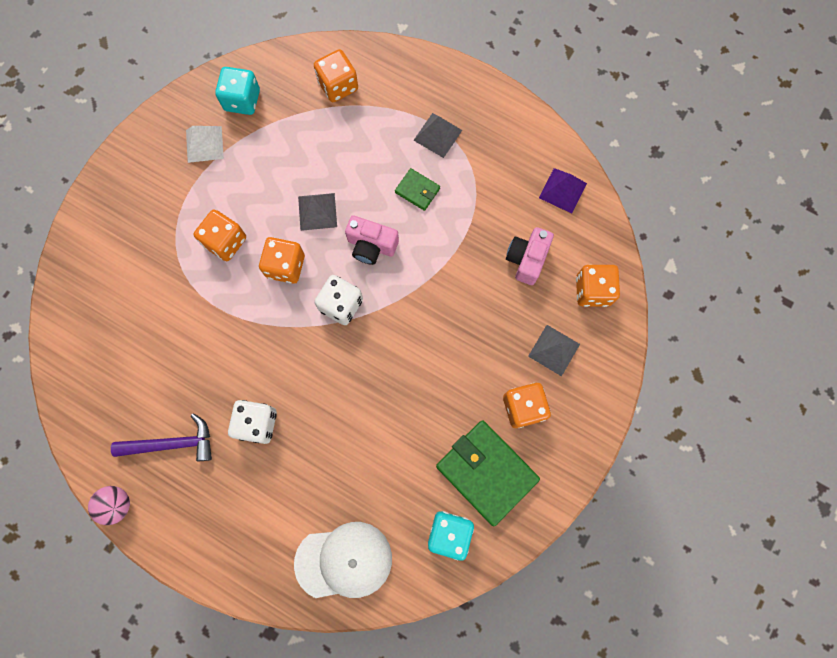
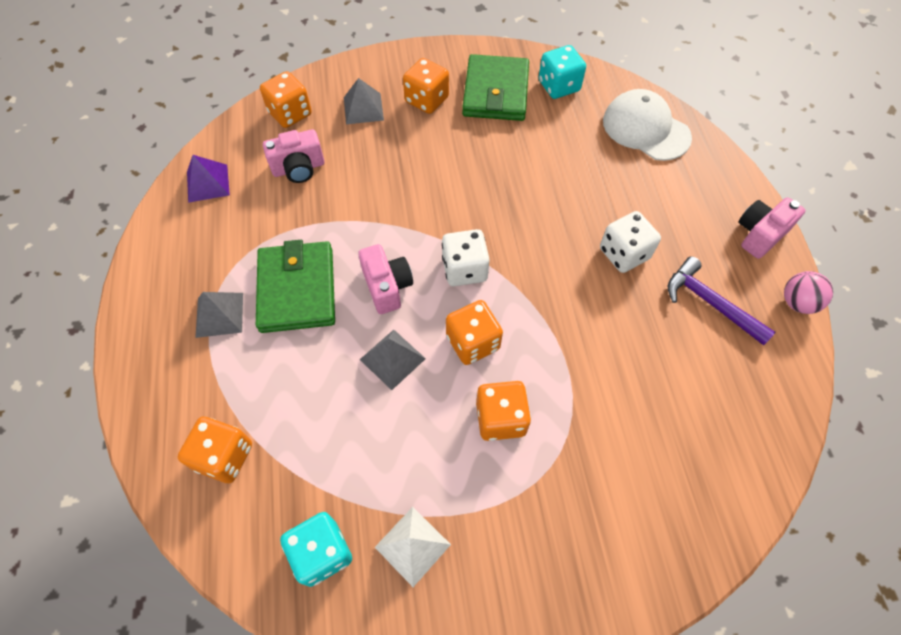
camera: 130 degrees left, 15 degrees down
(182, 541) = (759, 235): none -> pink camera
(417, 190) = (297, 289): green wallet -> green wallet, size x2.06

